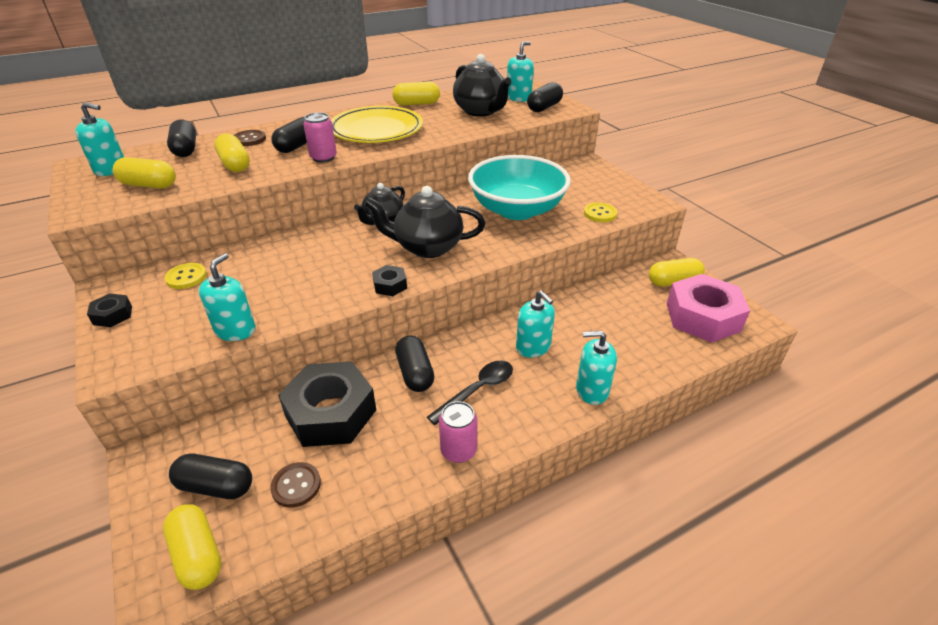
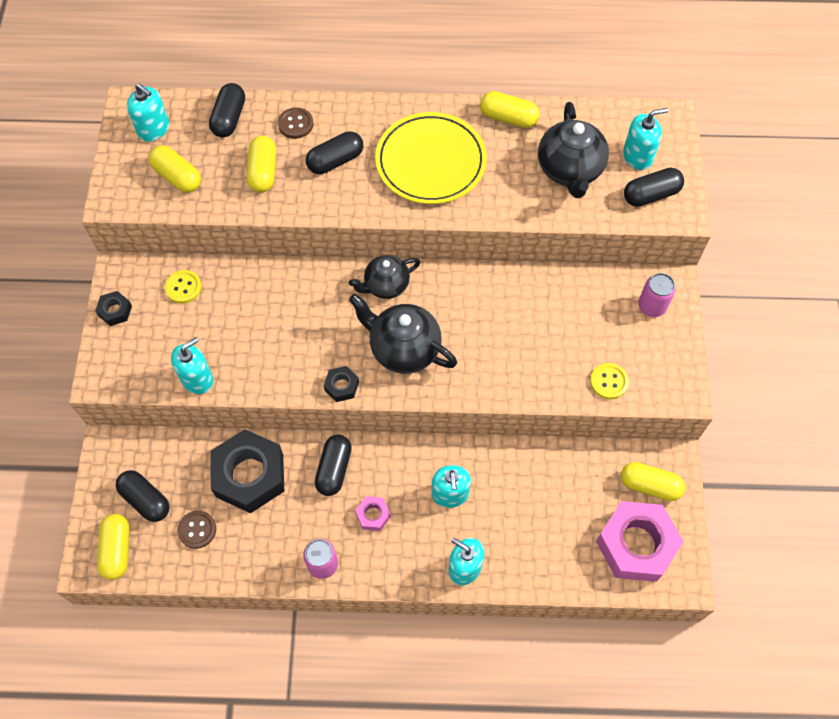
camera: 30 degrees right, 25 degrees up
(323, 157) = (349, 198): pink can -> pink can (652, 306)
(478, 390) = (373, 515): black spoon -> pink nut
(517, 210) = (527, 332): turquoise bowl -> none

